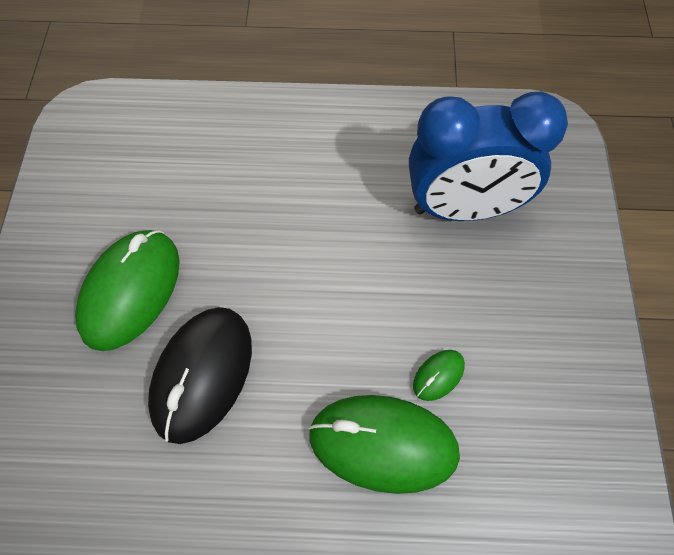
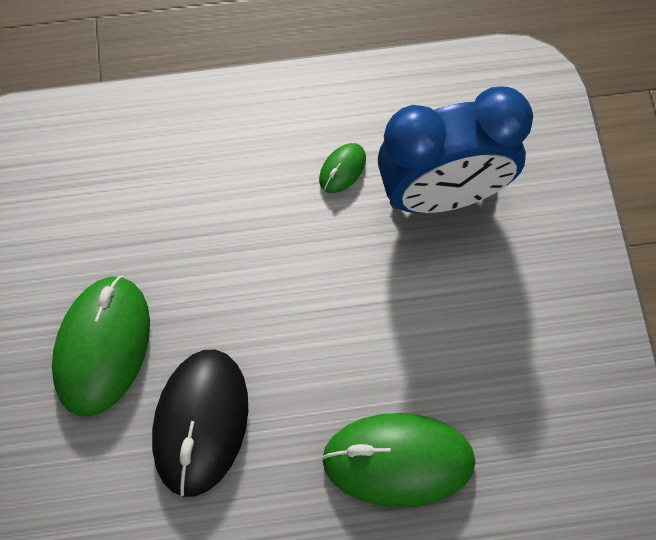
camera: 10 degrees left, 5 degrees up
(438, 375) = (442, 382): green mouse -> green mouse (342, 169)

